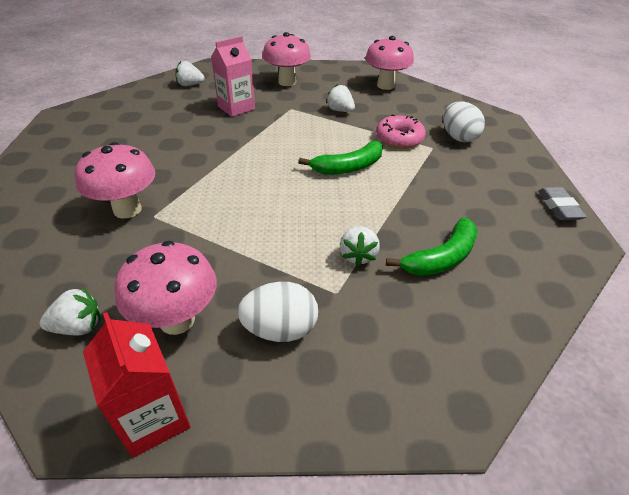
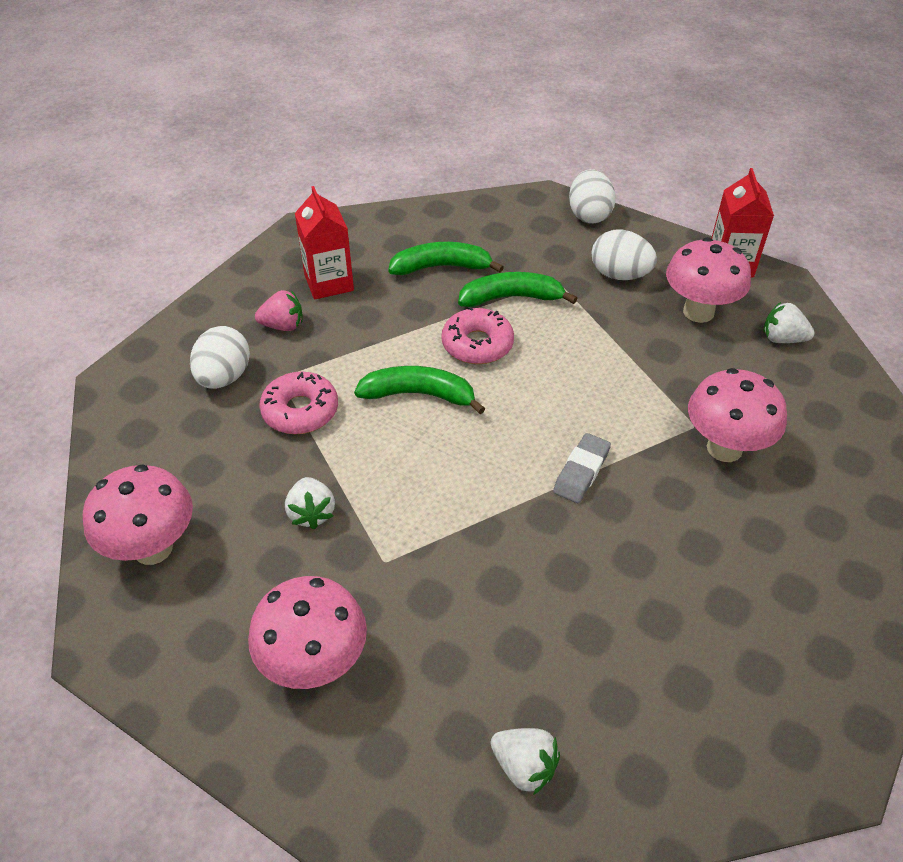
camera: 145 degrees left, 5 degrees up
(236, 108) = (477, 612): pink carton -> none
(345, 208) = (477, 344): none -> pink donut
(357, 255) = (511, 298): white strawberry -> green banana
(375, 414) = (589, 215): none -> white egg
(475, 170) = (283, 326): none -> pink strawberry
(495, 207) = (329, 283): none -> red carton
(559, 207) = (271, 258): grey eraser -> grey eraser (581, 471)

